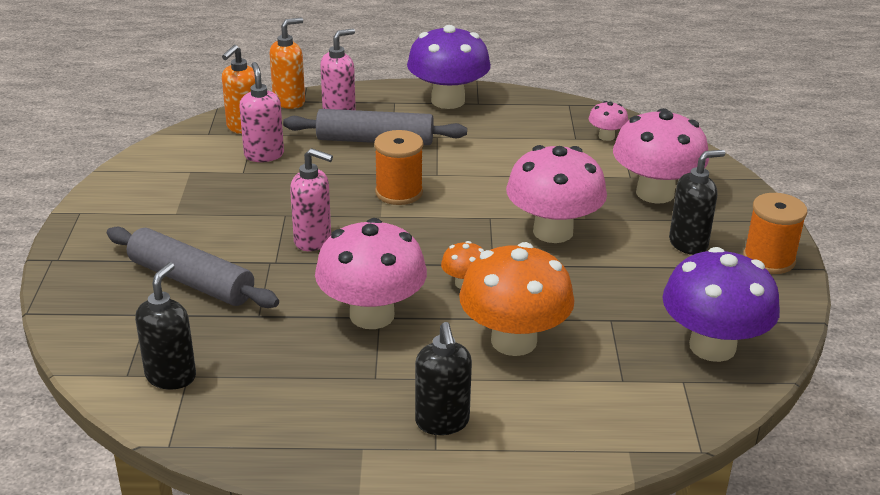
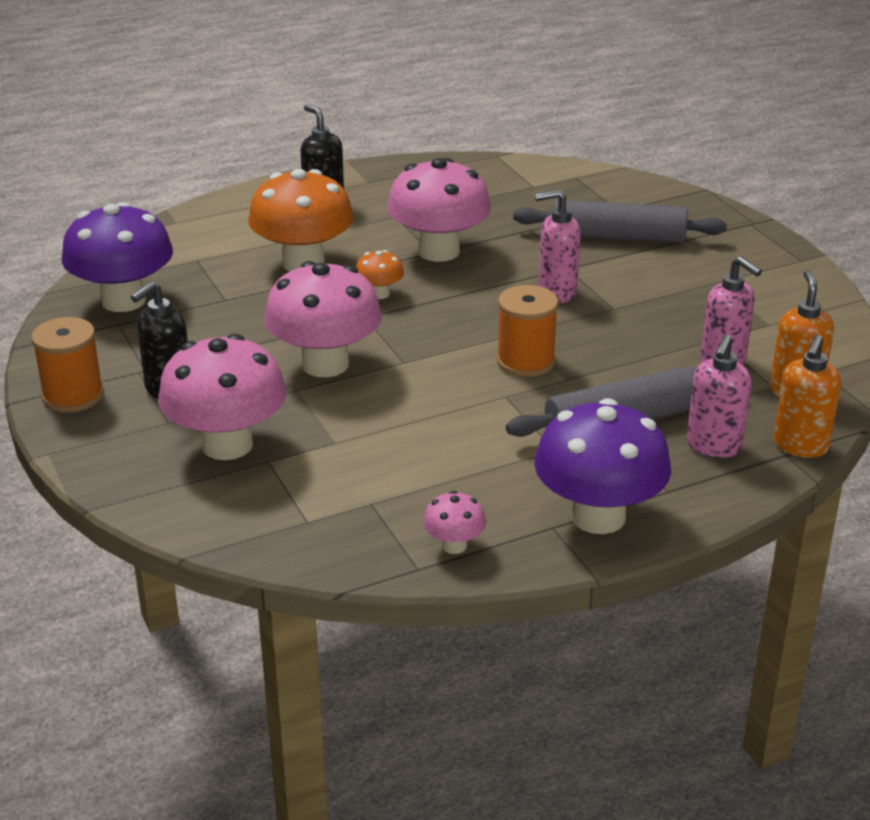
camera: 155 degrees right, 0 degrees up
(171, 376) = (544, 183): black soap dispenser -> none
(606, 136) = (329, 519): pink mushroom -> pink mushroom (454, 545)

